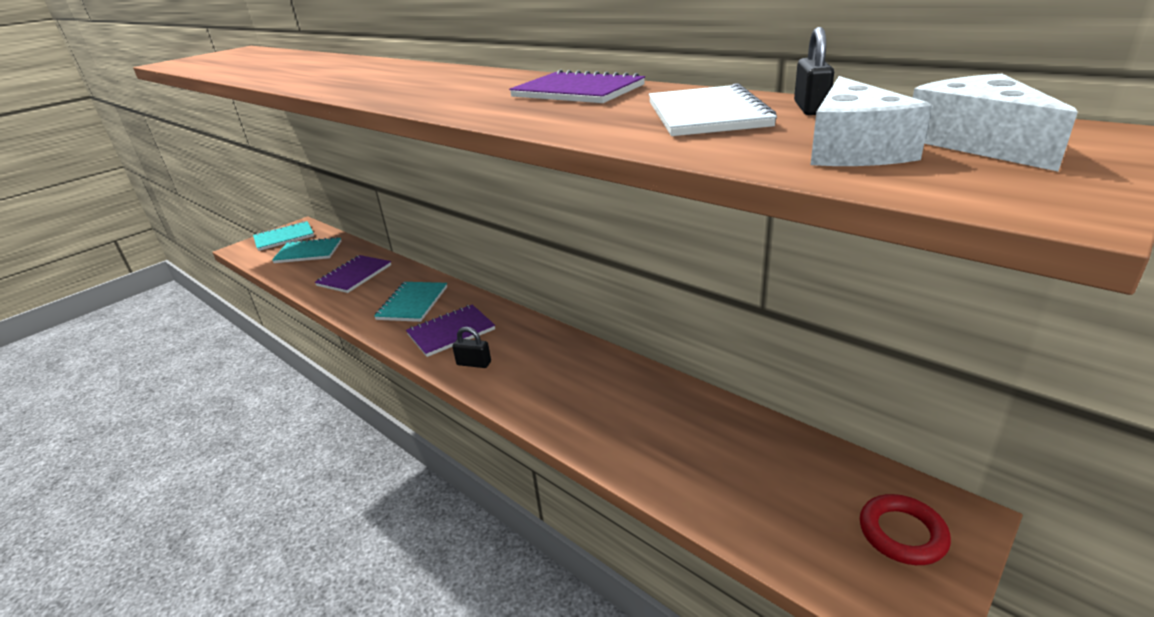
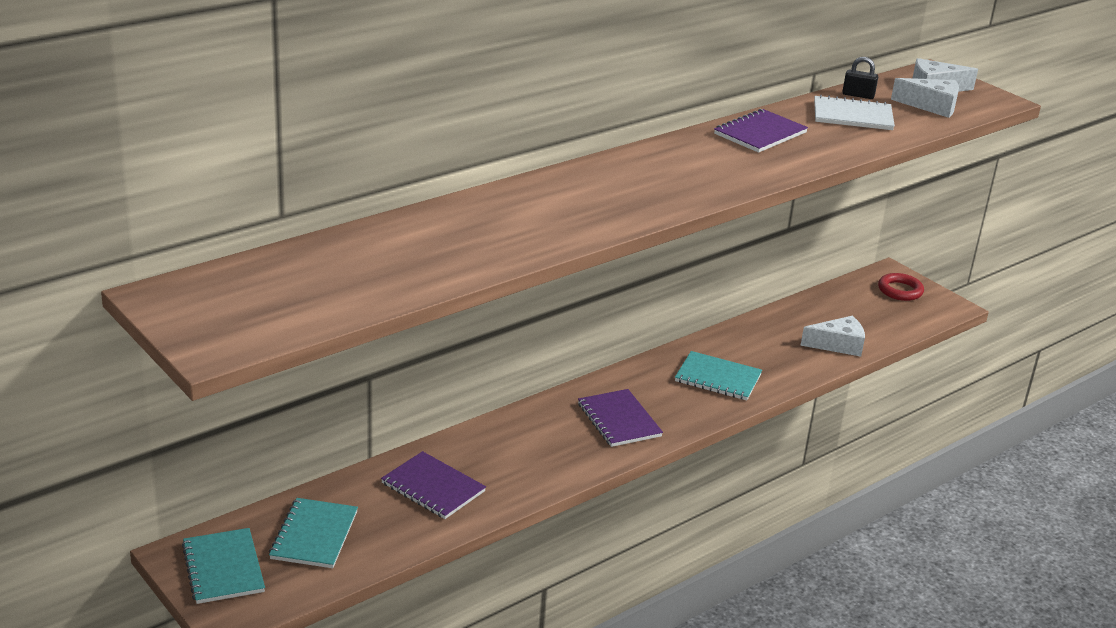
camera: 85 degrees left, 0 degrees up
(412, 303) = (541, 442): turquoise notebook -> turquoise notebook (718, 378)
(474, 363) = (682, 411): black padlock -> none
(670, 468) = (838, 345): none -> white cheese

